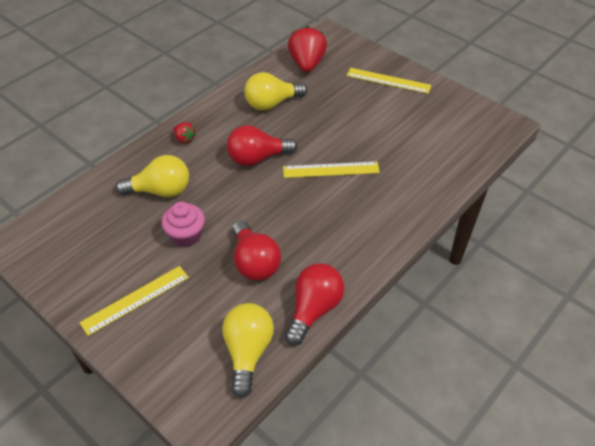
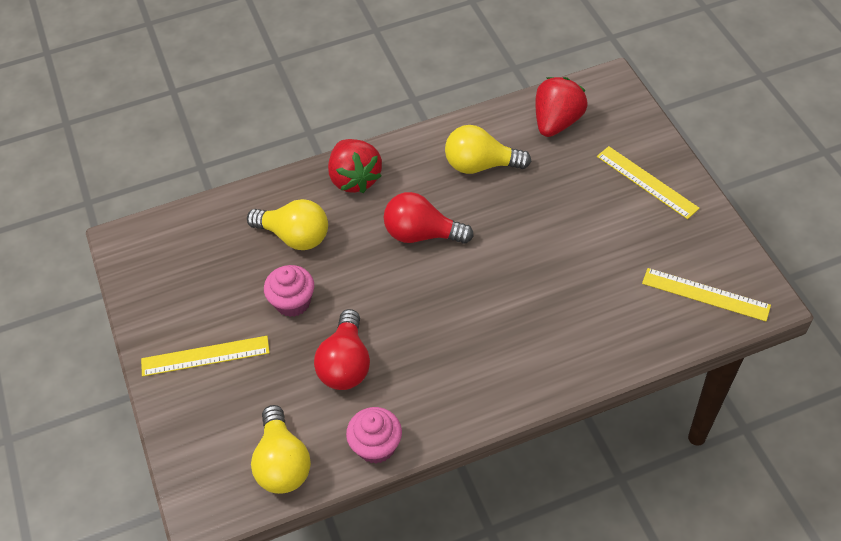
camera: 30 degrees right, 5 degrees up
(184, 139) = (355, 179): red strawberry -> red strawberry, size x2.01
(248, 352) = (282, 463): yellow light bulb -> yellow light bulb turned 135 degrees clockwise
(314, 310) = (376, 446): red light bulb -> pink cupcake
(331, 169) = (498, 281): yellow ruler -> yellow ruler (705, 294)

